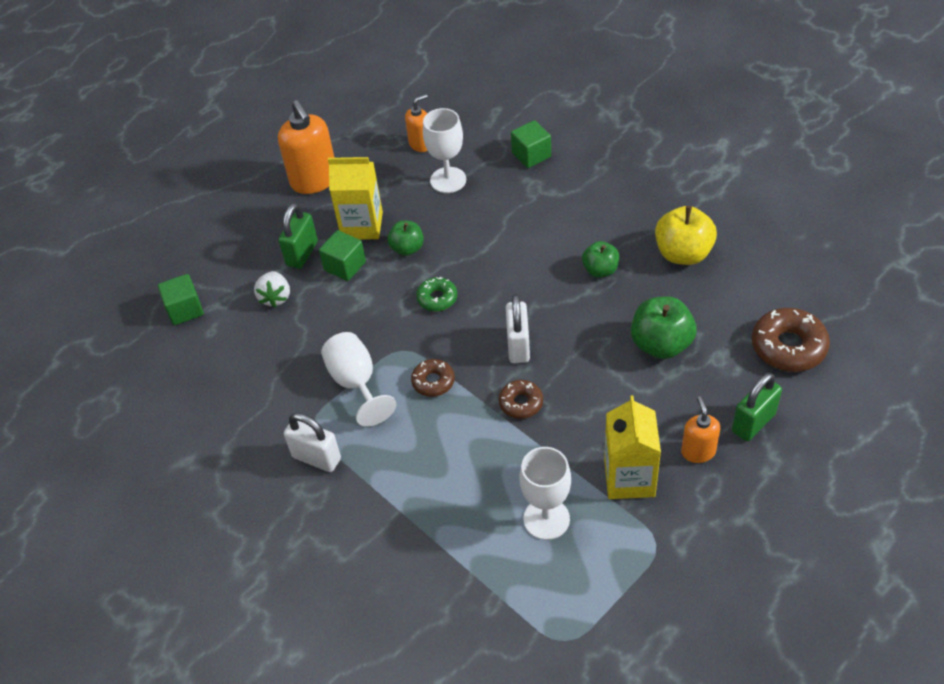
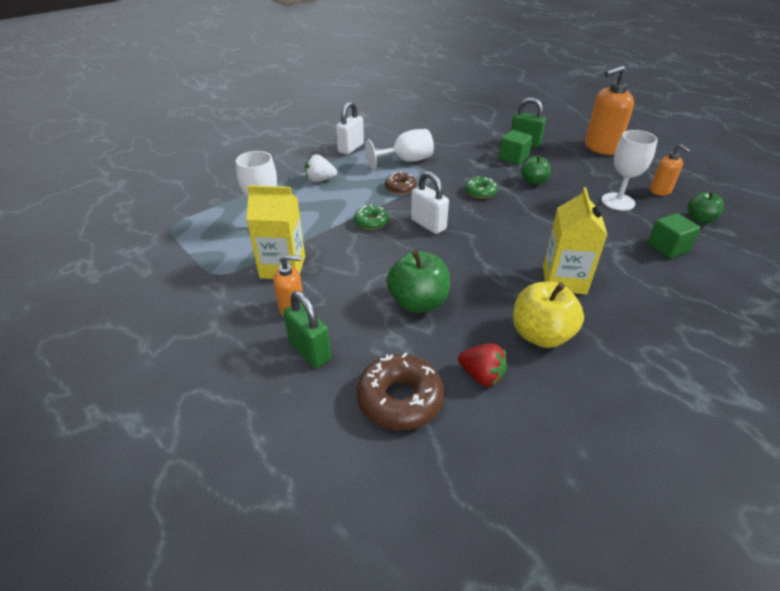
camera: 90 degrees right, 10 degrees down
(185, 310) = (474, 111): green cube -> none
(275, 297) = (483, 135): white strawberry -> white strawberry (320, 180)
(362, 225) = (556, 164): yellow carton -> yellow carton (564, 280)
(518, 346) = (428, 224): white padlock -> white padlock turned 45 degrees clockwise
(521, 403) = (371, 222): brown donut -> green donut
(600, 270) = (514, 275): green apple -> green apple (700, 219)
(744, 293) = (481, 376): none -> red strawberry

